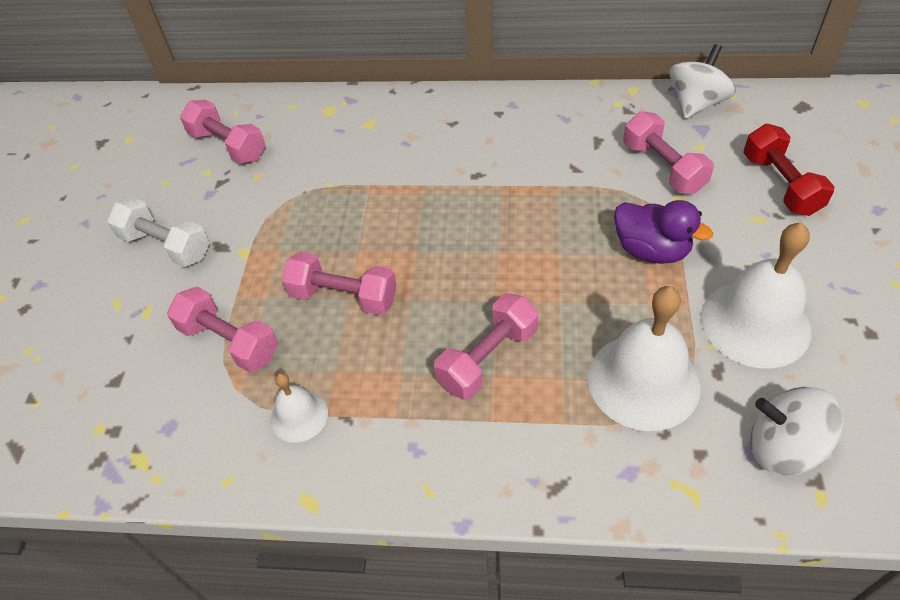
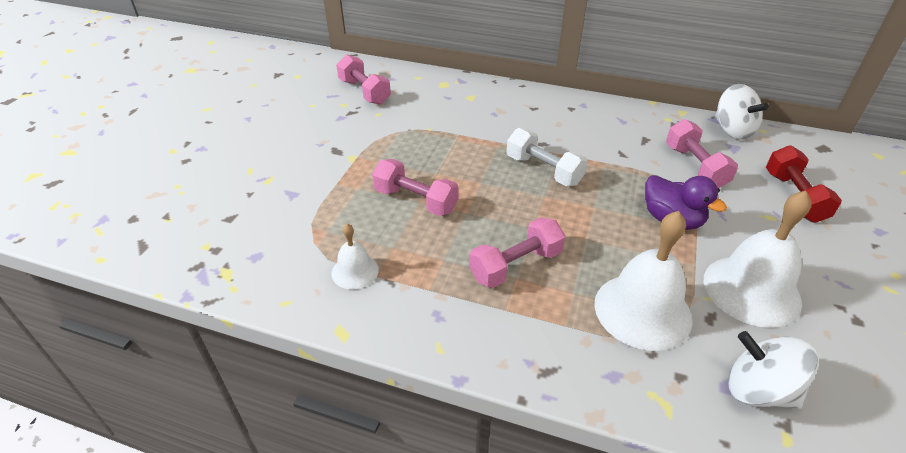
camera: 10 degrees right, 10 degrees down
(166, 246) = (298, 143): white dumbbell -> white dumbbell (543, 170)
(229, 342) = (320, 211): pink dumbbell -> none
(696, 104) = (732, 130): white spinning top -> white spinning top turned 105 degrees clockwise

